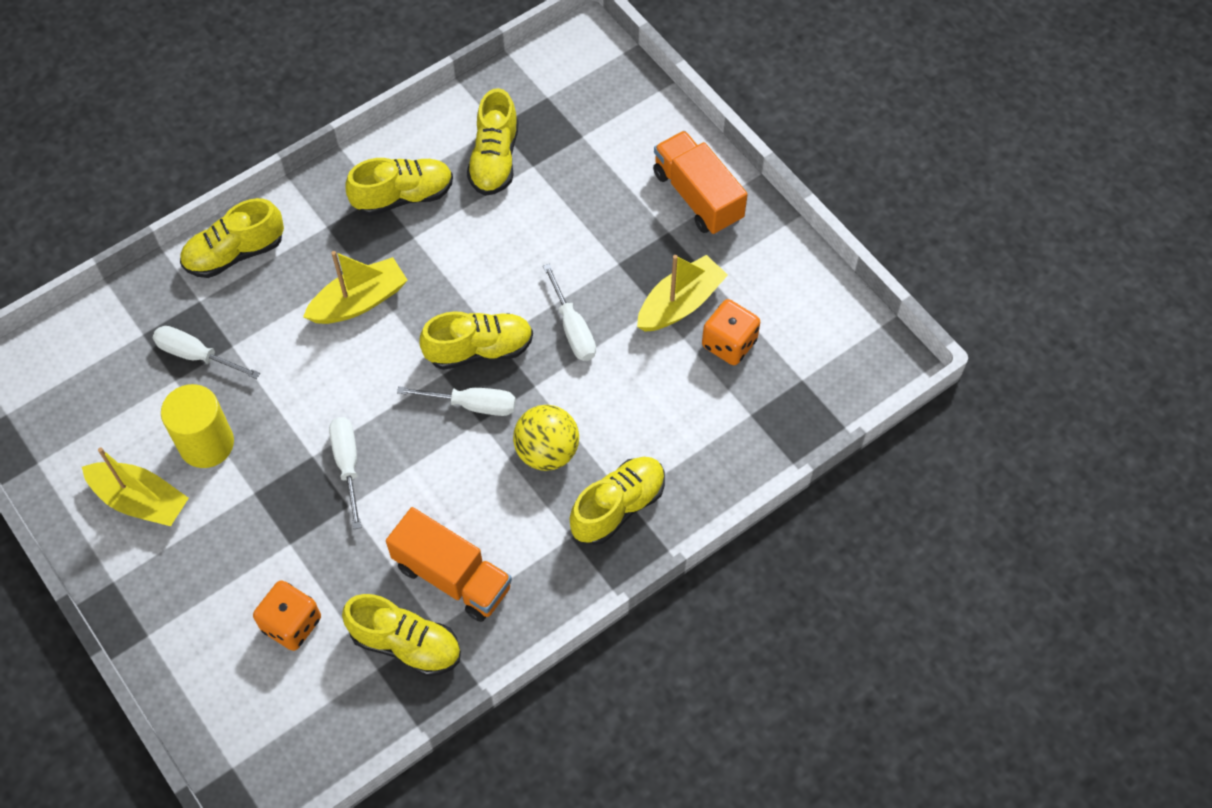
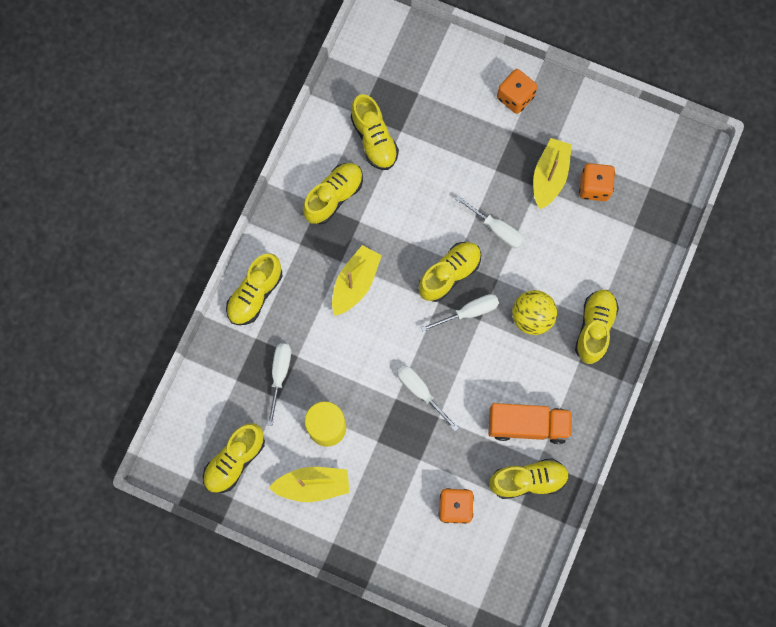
camera: 30 degrees left, 15 degrees up
(72, 422) = (235, 460): none -> yellow shoe
(196, 355) = (280, 375): white screwdriver -> white screwdriver turned 105 degrees clockwise
(697, 196) = (515, 97): orange truck -> orange dice

